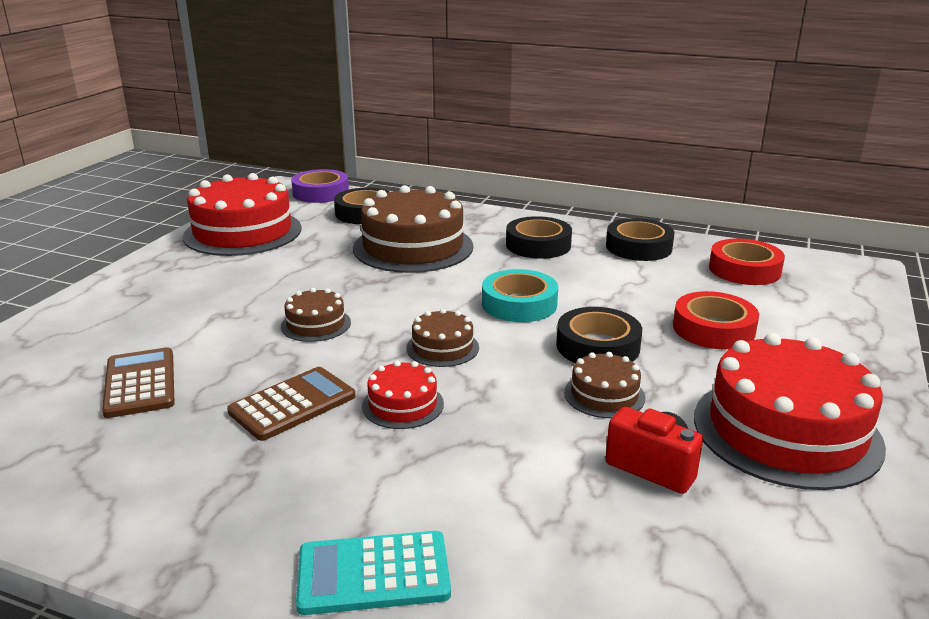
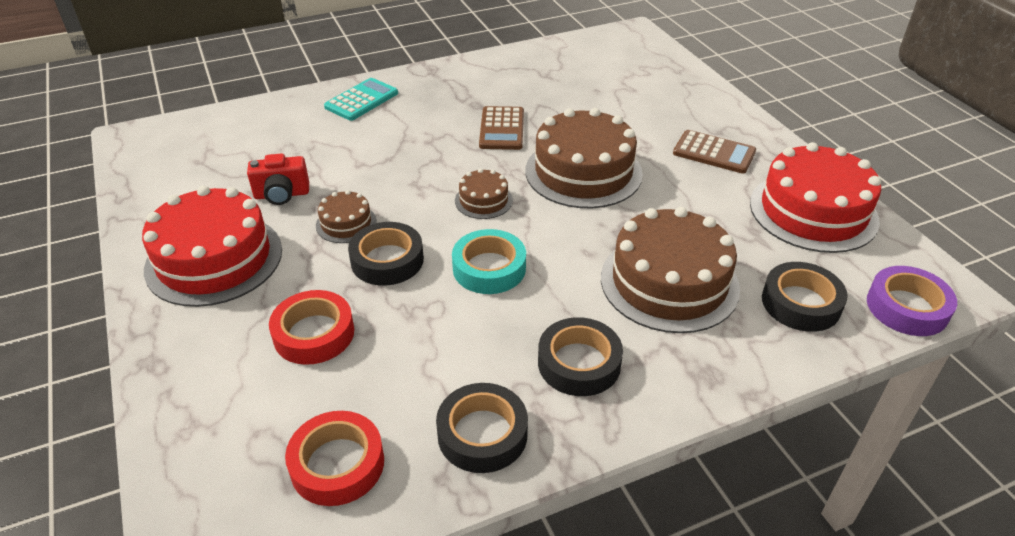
camera: 135 degrees right, 15 degrees up
(140, 383) = (589, 99): brown calculator -> brown calculator (714, 153)
(316, 324) = (583, 172): brown cake -> brown cake, size x2.10
(403, 405) = (449, 157): red cake -> none

